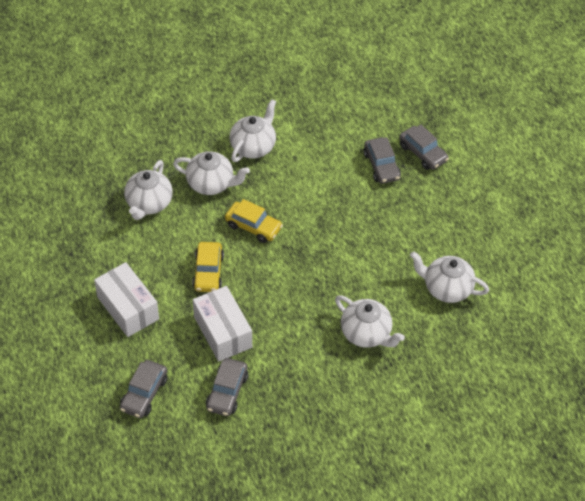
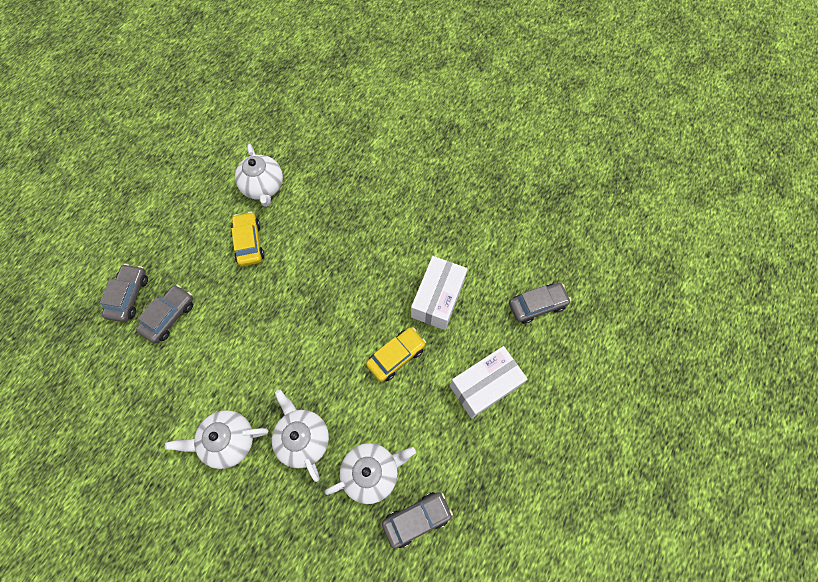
camera: 130 degrees left, 15 degrees up
(128, 308) = (485, 385): white box -> white box turned 45 degrees clockwise
(227, 392) = (480, 254): grey car -> grey car (416, 519)
(253, 227) = (320, 362): yellow car -> yellow car (249, 243)
(366, 333) = (349, 207): white teapot -> none

